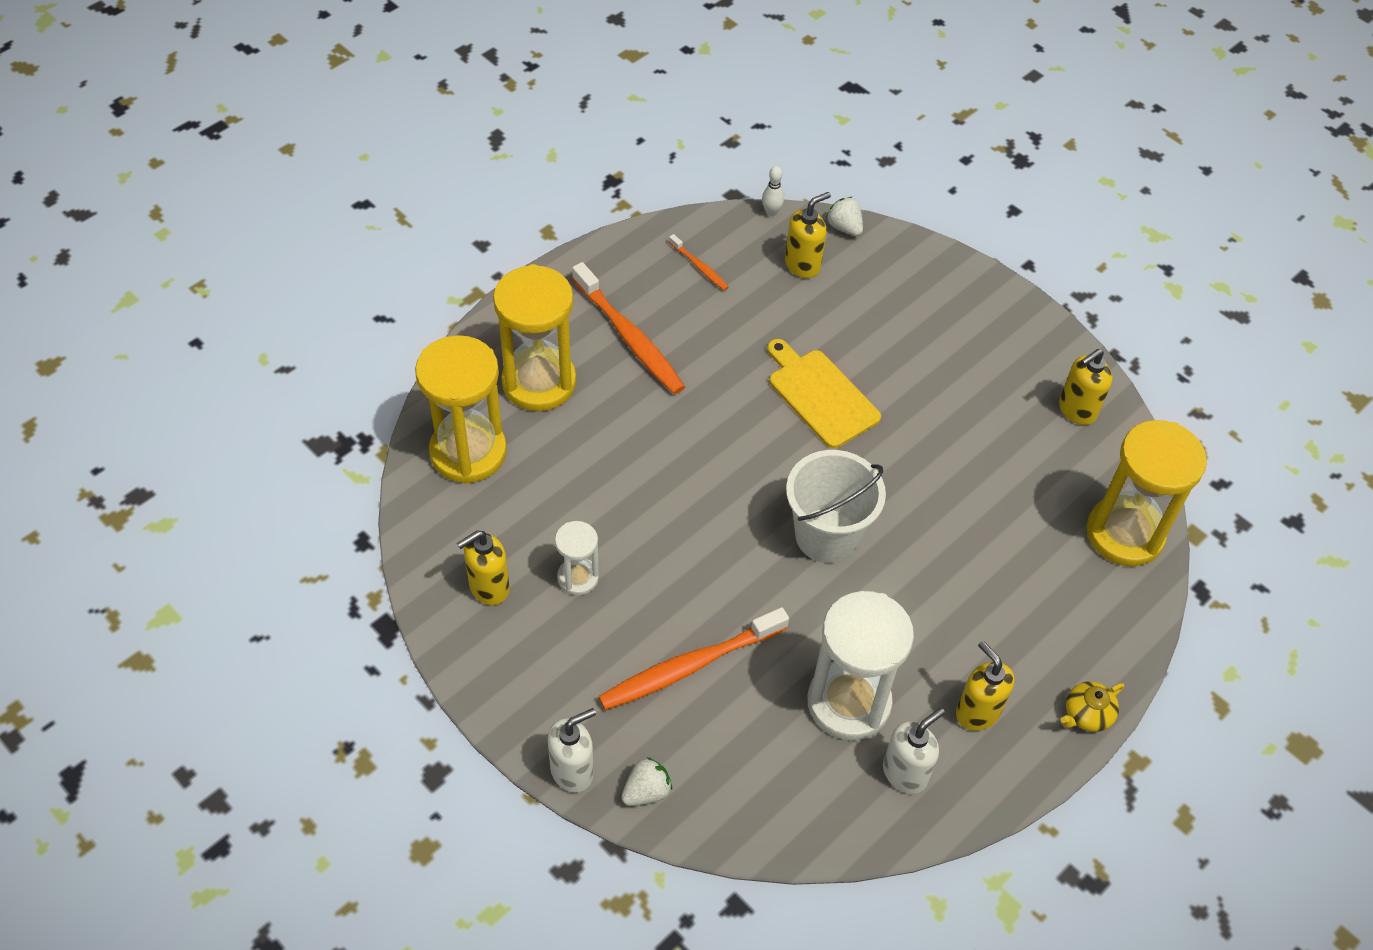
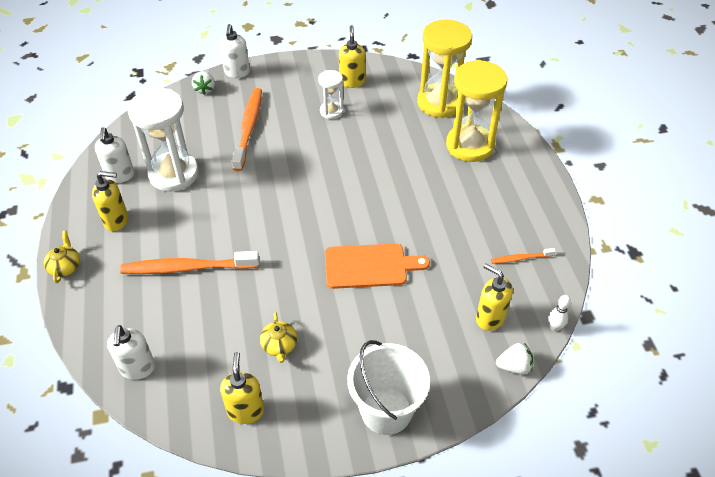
camera: 125 degrees right, 5 degrees down
(629, 337) = (479, 197): orange toothbrush -> orange toothbrush (187, 268)
(803, 265) = (489, 318): yellow soap dispenser -> yellow soap dispenser turned 135 degrees clockwise
(820, 395) = (370, 266): yellow cutting board -> orange cutting board
(826, 535) = (271, 216): white bucket -> white bucket (386, 411)
(987, 423) = (279, 346): none -> yellow teapot
(1124, 534) = (138, 368): yellow hourglass -> white soap dispenser

